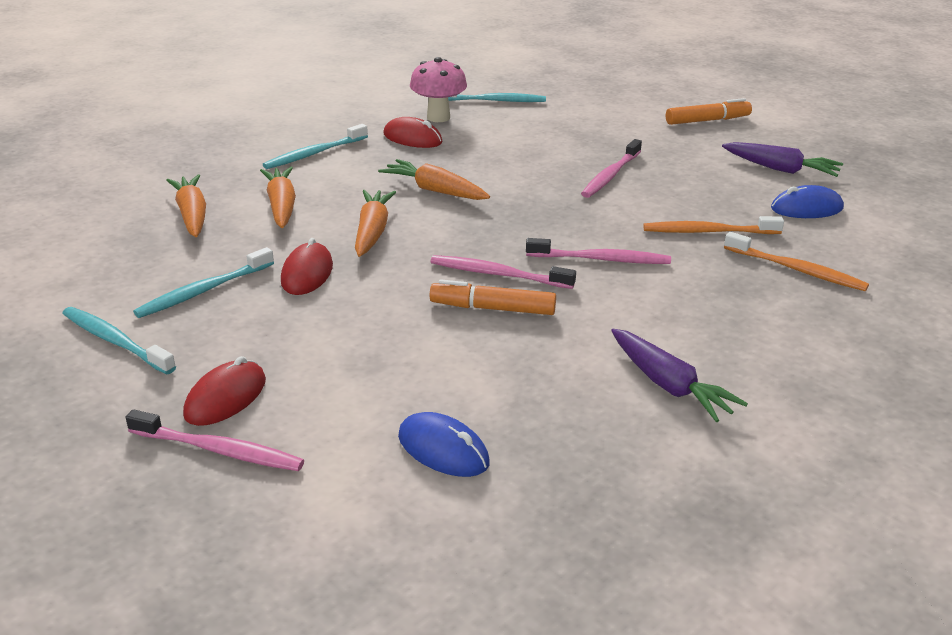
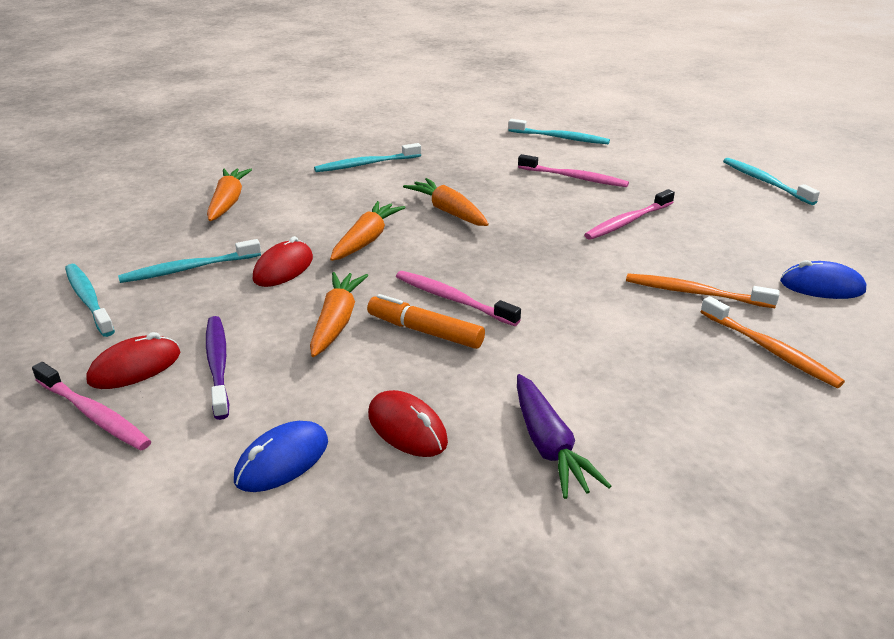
camera: 20 degrees right, 0 degrees up
(281, 206) = (305, 206): orange carrot -> orange carrot (336, 322)
(312, 378) = (218, 365): none -> purple toothbrush
(412, 138) = (461, 162): red mouse -> red mouse (407, 428)
(438, 117) = (497, 146): pink mushroom -> none
(443, 449) = (282, 461): blue mouse -> blue mouse turned 75 degrees clockwise
(601, 259) = (563, 302): pink toothbrush -> pink toothbrush (574, 178)
(707, 120) = (765, 182): orange marker -> turquoise toothbrush
(780, 169) = (816, 241): purple carrot -> none

